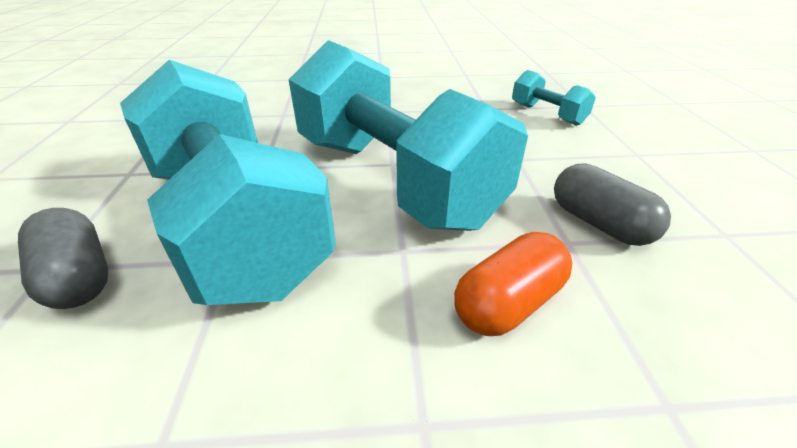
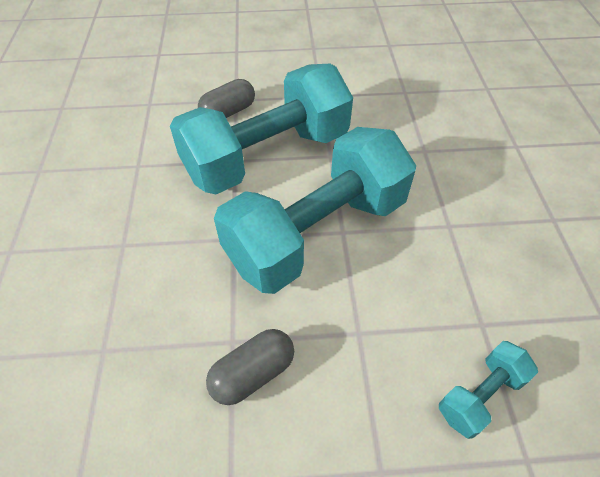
camera: 90 degrees right, 15 degrees up
(508, 302) = (182, 289): orange capsule -> none

